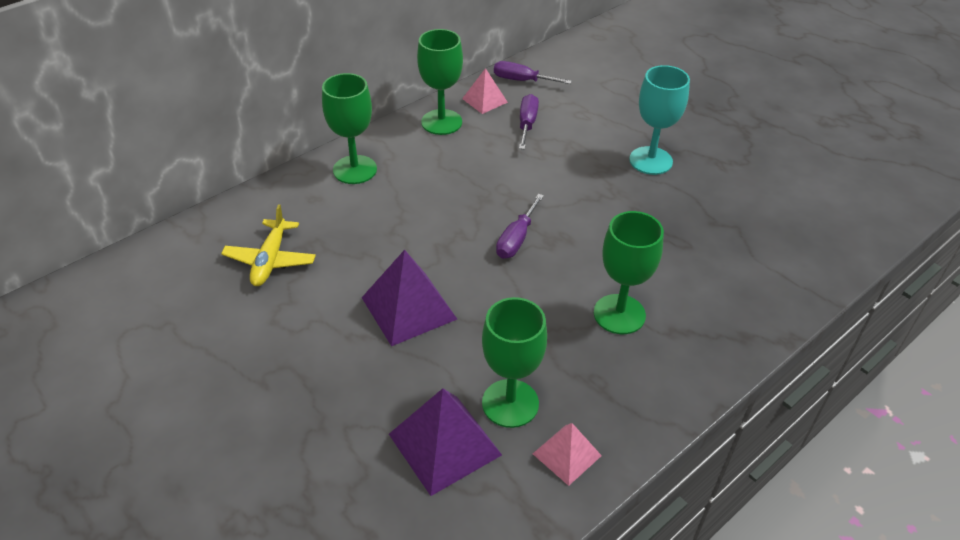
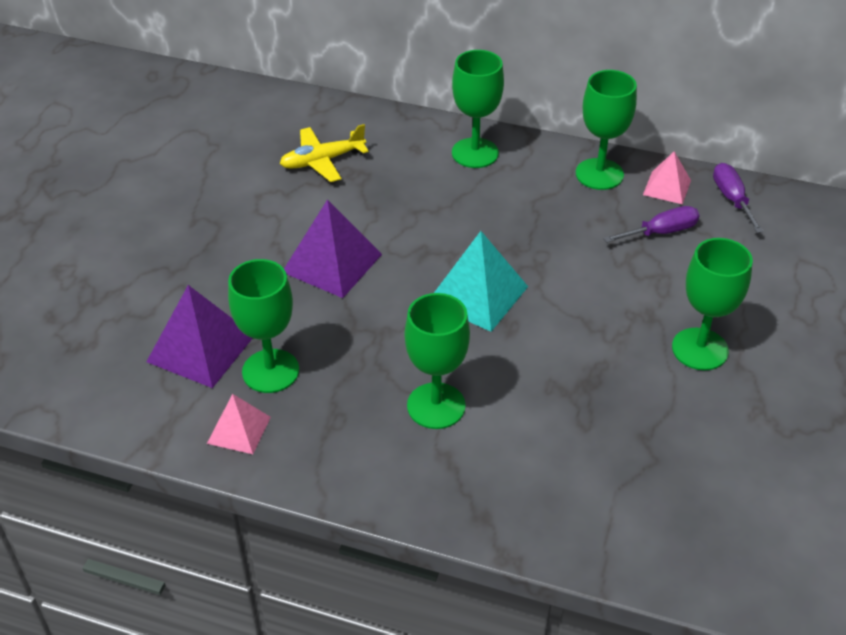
camera: 60 degrees right, 0 degrees up
(516, 239) = (477, 294): purple screwdriver -> turquoise pyramid
(650, 161) = (700, 349): turquoise goblet -> green goblet

